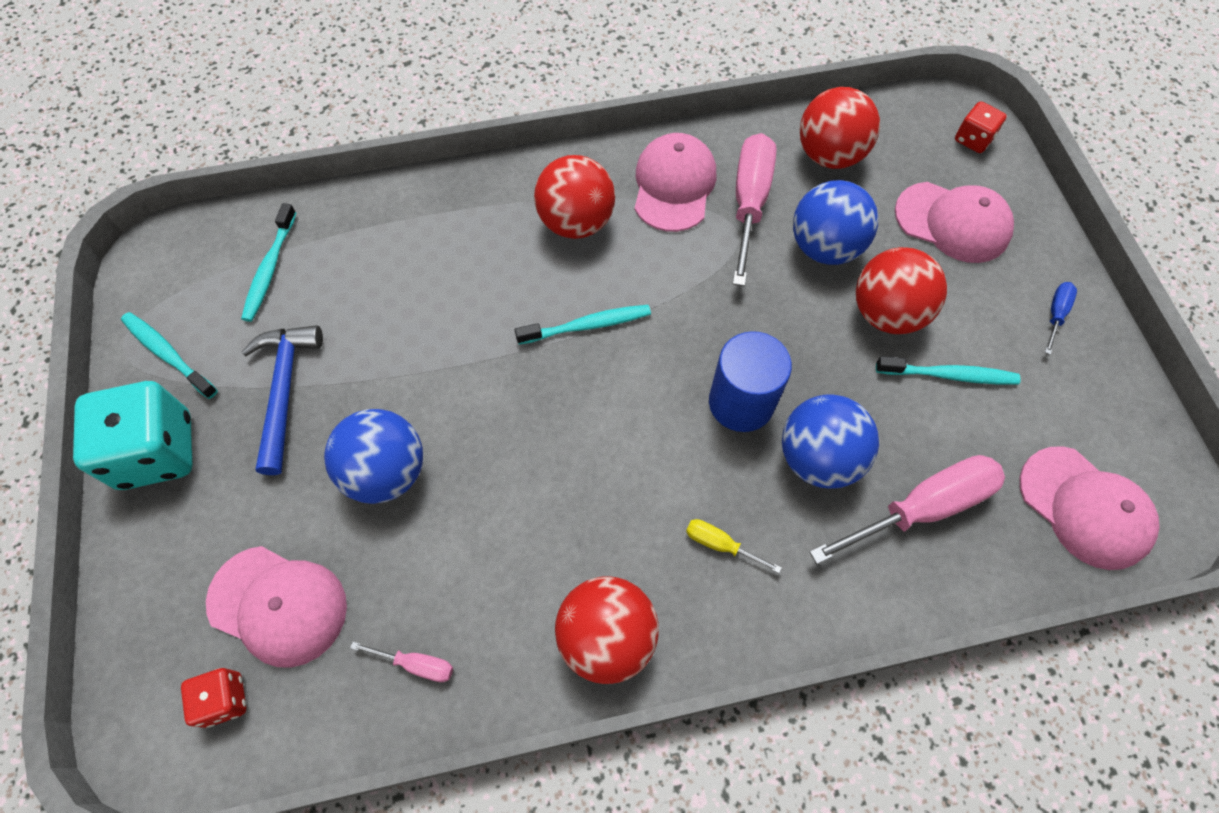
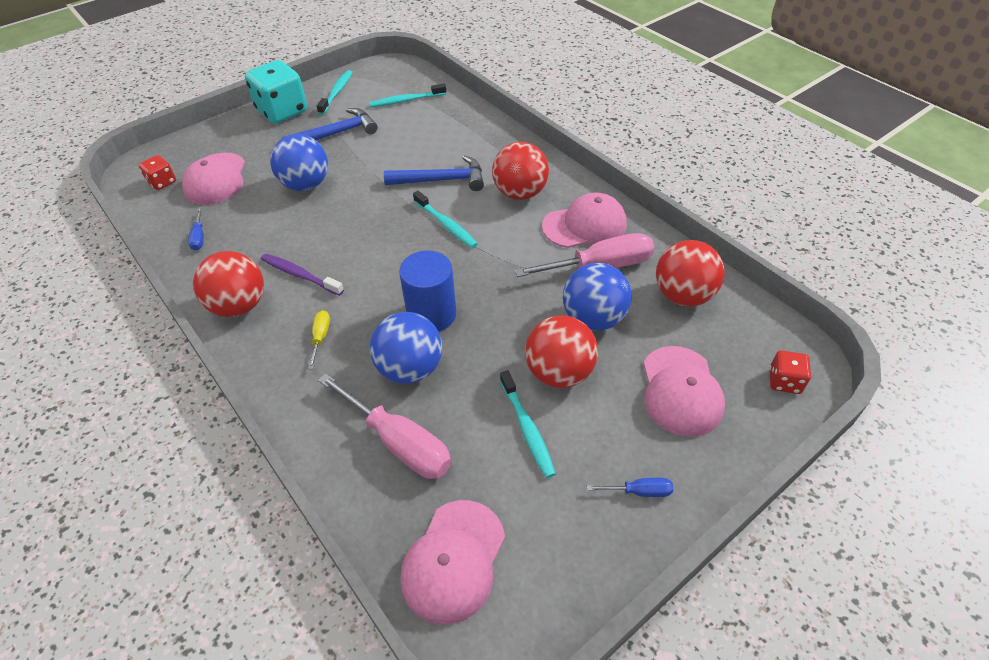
camera: 65 degrees right, 15 degrees down
(416, 664) = (199, 237): pink screwdriver -> blue screwdriver
(492, 296) = (441, 180): none -> blue hammer
(587, 537) = (300, 275): none -> purple toothbrush

